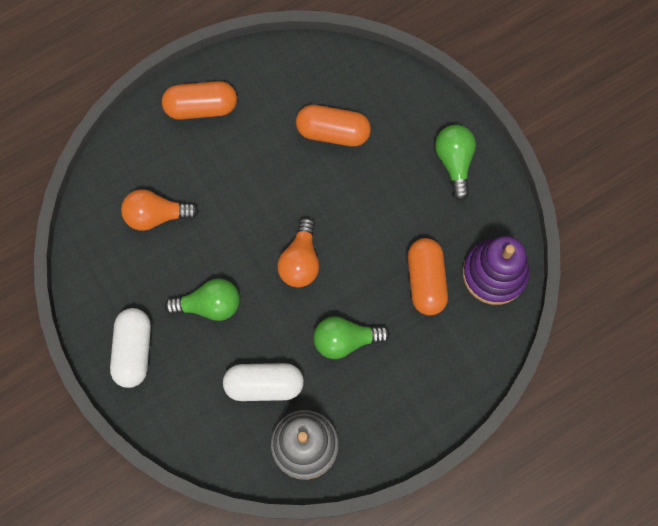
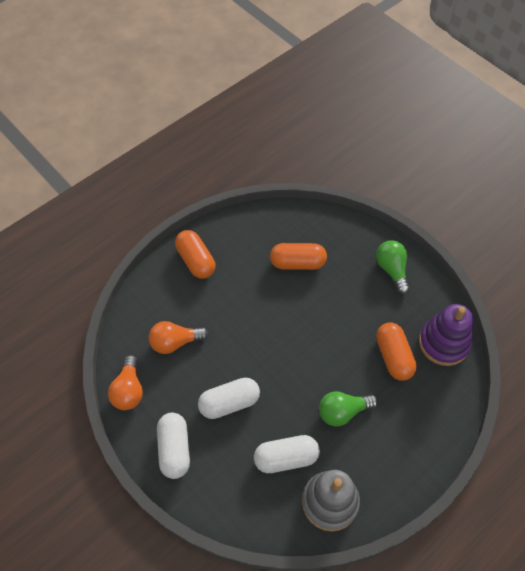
camera: 10 degrees left, 15 degrees down
(201, 107) = (196, 261): orange capsule -> orange capsule turned 75 degrees clockwise
(209, 305) = (229, 403): green light bulb -> white capsule
(300, 261) = (294, 358): orange light bulb -> orange light bulb (129, 390)

